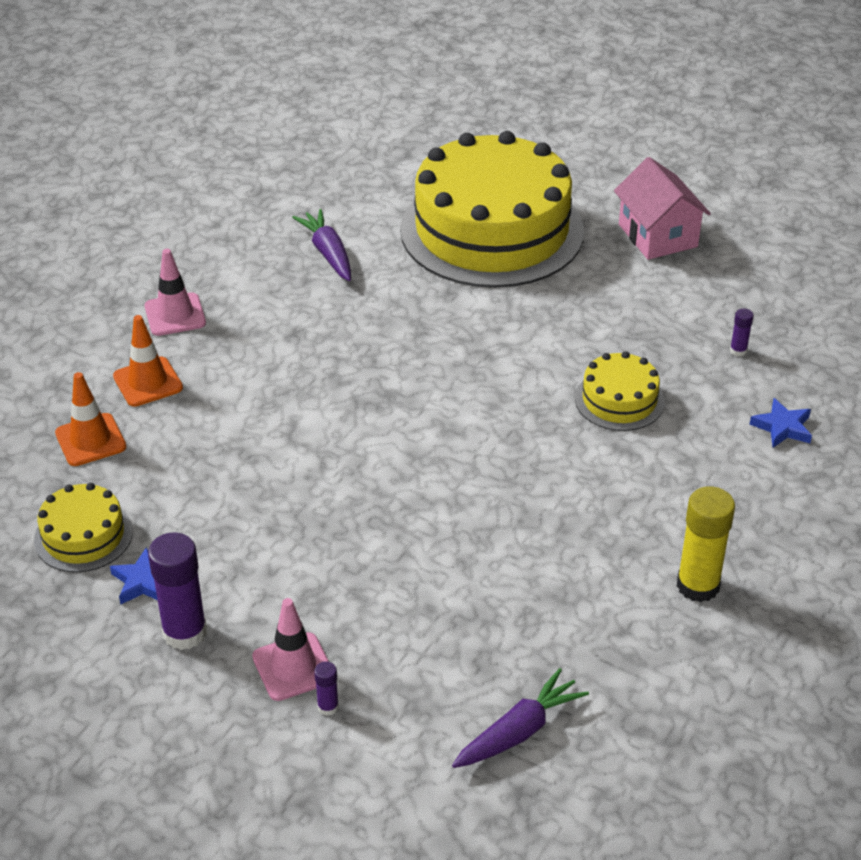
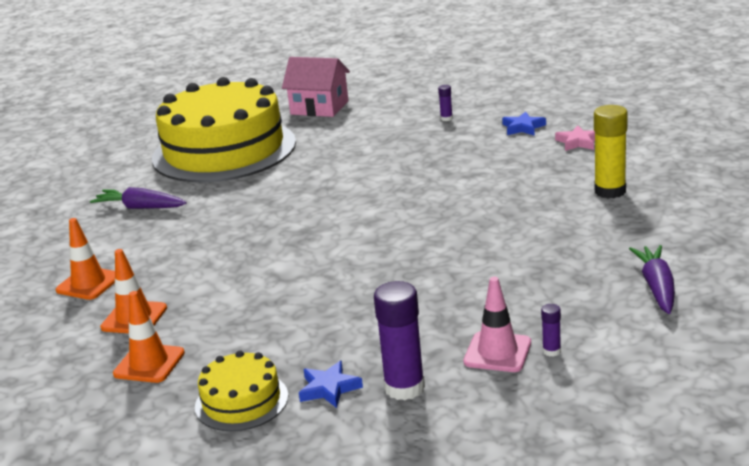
camera: 45 degrees left, 15 degrees down
(175, 315) = (89, 283): pink traffic cone -> orange traffic cone
(619, 400) = (430, 162): yellow cake -> none
(794, 495) = (578, 142): none -> pink star

